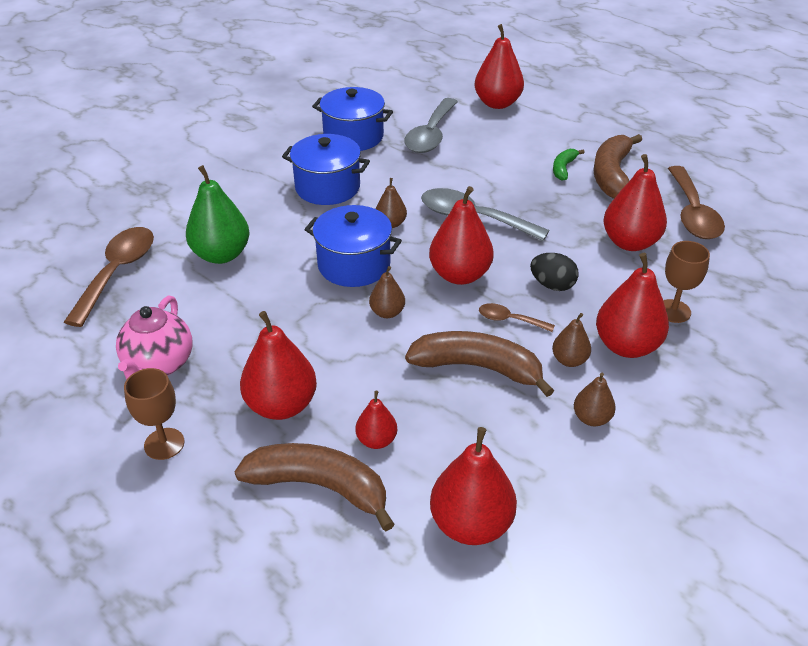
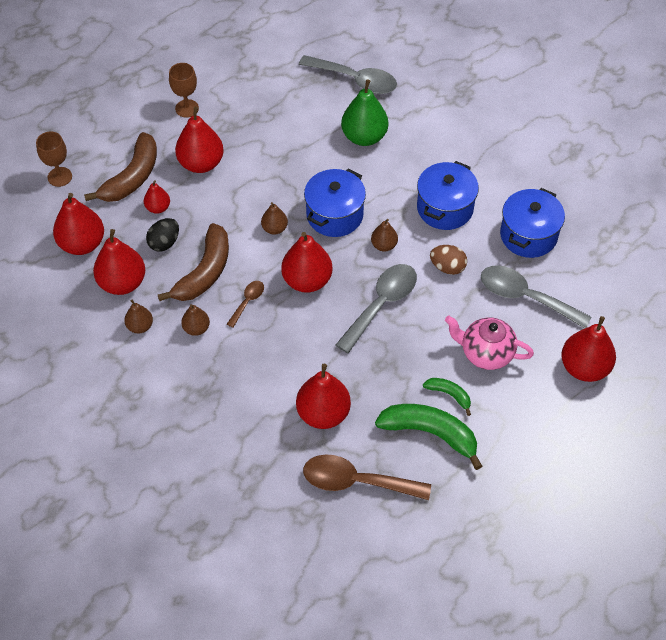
camera: 100 degrees right, 15 degrees up
(117, 273) = (355, 80): brown spoon -> grey spoon
(159, 365) = (254, 104): pink teapot -> pink teapot (485, 353)
(408, 180) = (447, 267): none -> brown egg
(552, 285) = (280, 340): black egg -> black egg (164, 243)
(612, 176) = (430, 433): brown banana -> green banana
(626, 346) = (200, 369): red pear -> red pear (122, 283)
(673, 311) = (230, 415): brown goblet -> brown goblet (60, 177)

